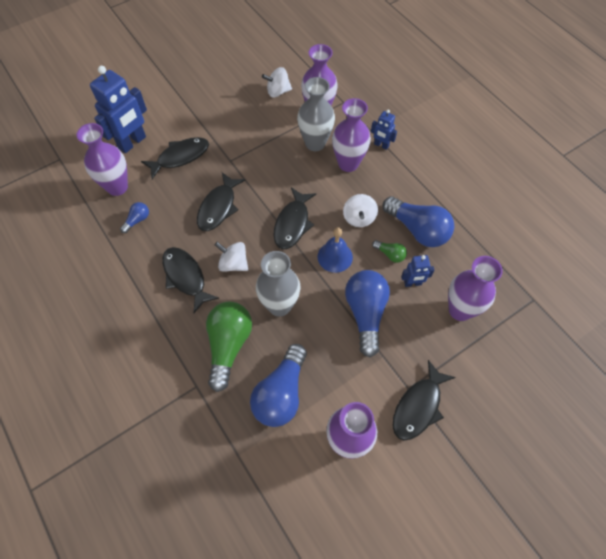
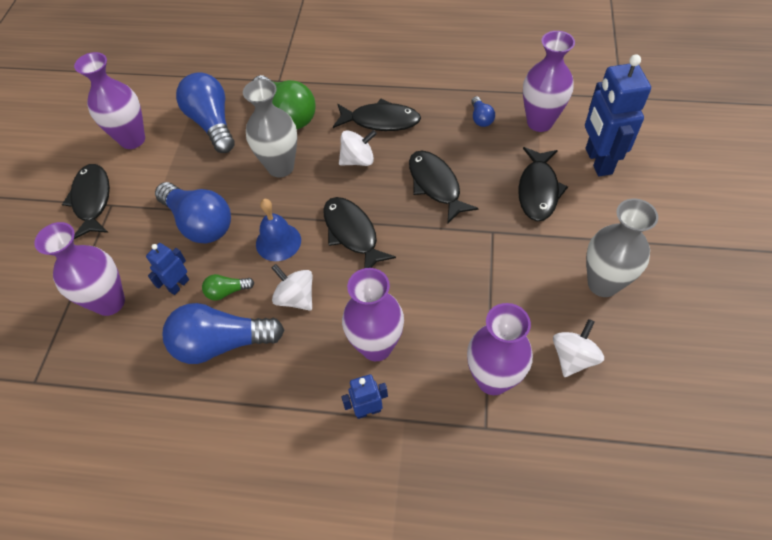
camera: 135 degrees right, 5 degrees down
(315, 143) = (441, 334): grey vase -> grey vase (603, 284)

